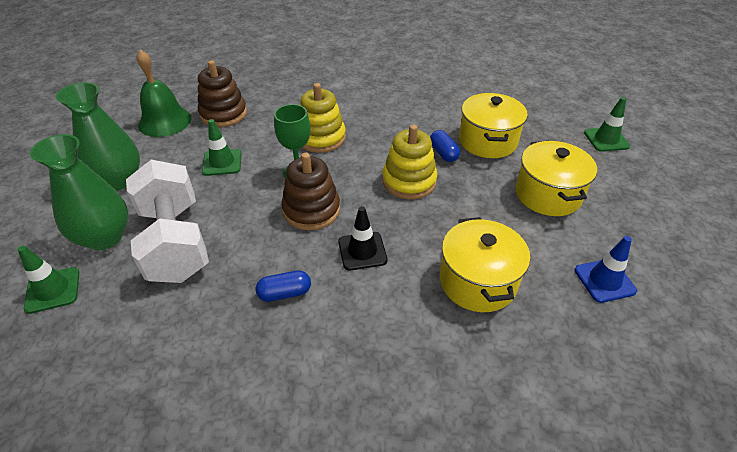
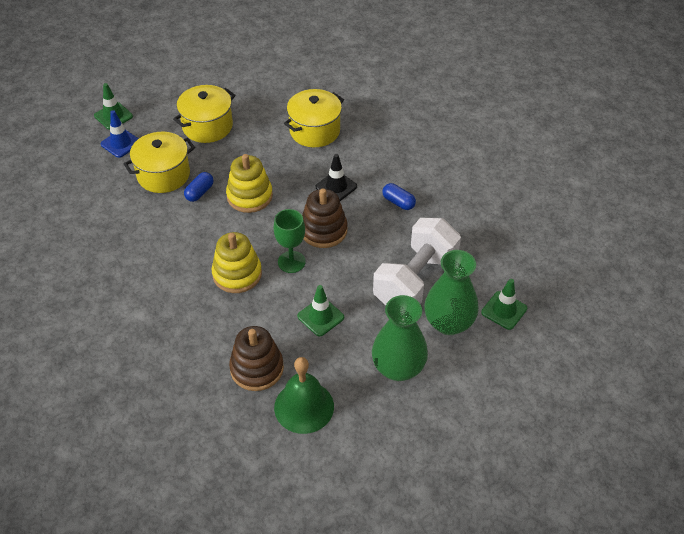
camera: 125 degrees left, 5 degrees up
(604, 280) = (269, 86): blue traffic cone -> blue traffic cone (121, 143)

